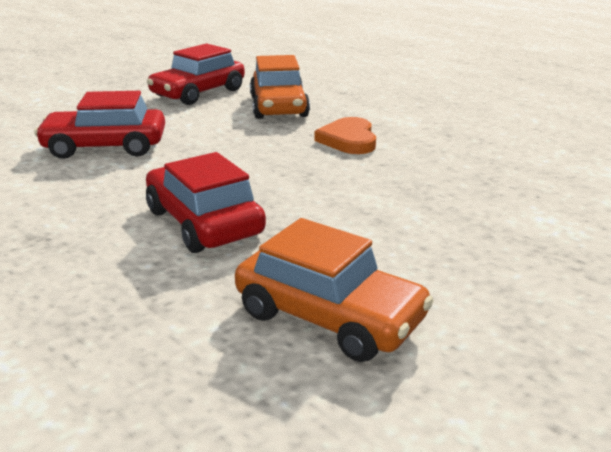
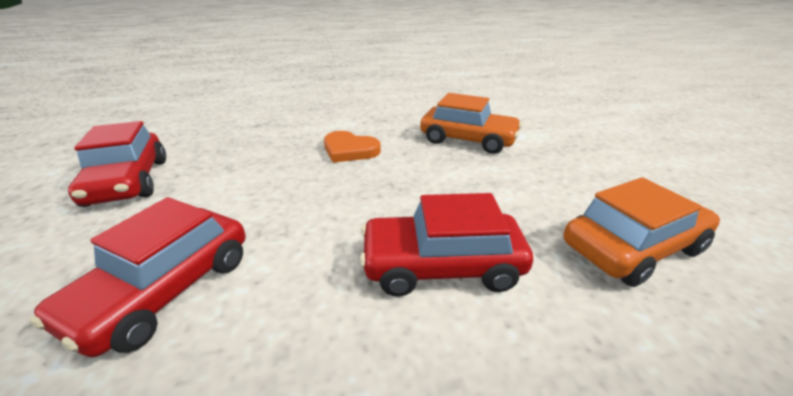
camera: 60 degrees left, 5 degrees up
(279, 107) = (240, 155): orange car -> orange car (468, 140)

